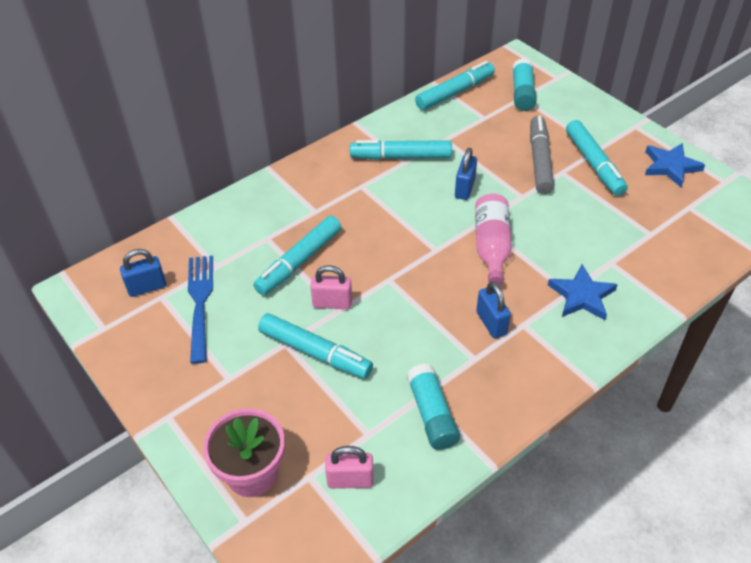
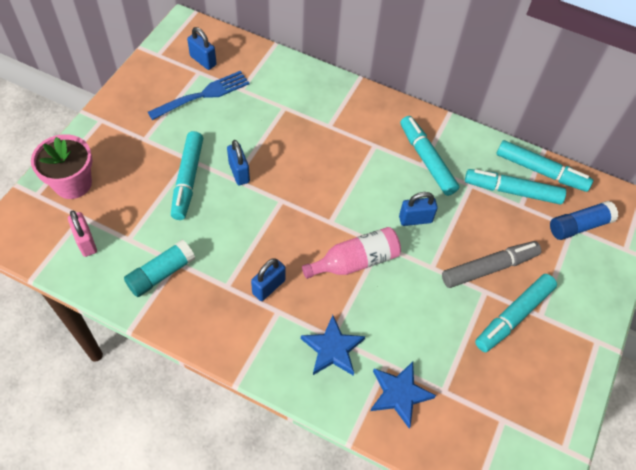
camera: 60 degrees right, 10 degrees up
(299, 261) = (270, 136): turquoise marker -> turquoise marker (512, 191)
(332, 303) = (239, 172): pink padlock -> blue padlock
(522, 93) = (579, 226): turquoise glue stick -> blue glue stick
(670, 166) = (555, 389): blue star -> blue star (399, 394)

